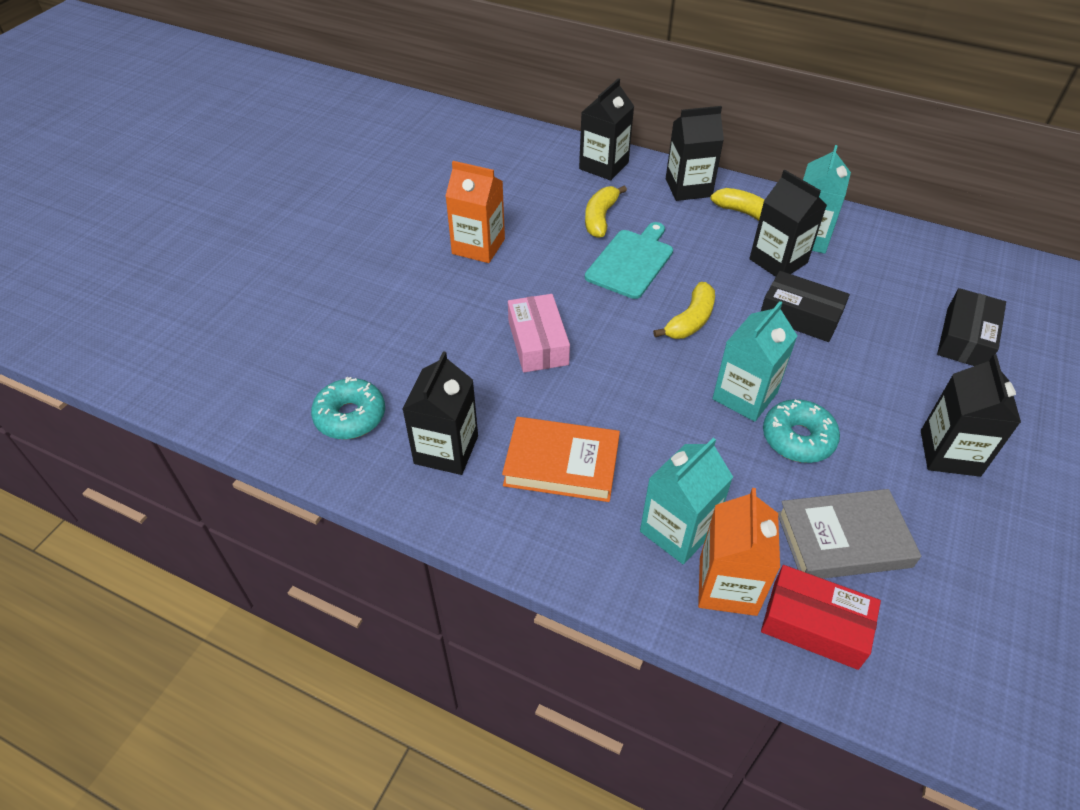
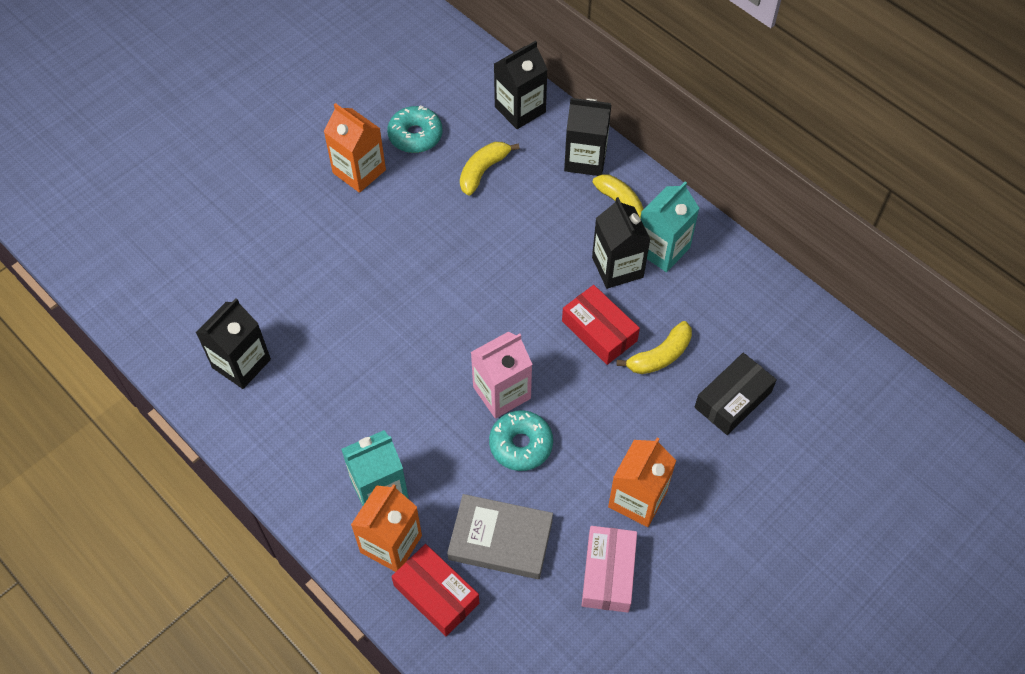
camera: 20 degrees right, 10 degrees up
(350, 416) = (182, 310): turquoise donut -> turquoise donut (415, 135)
(538, 342) = (360, 287): pink box -> pink box (608, 573)
(561, 464) = (322, 405): orange book -> none
(631, 261) = (484, 228): turquoise cutting board -> none
(690, 320) = (500, 305): yellow banana -> yellow banana (659, 356)
(744, 396) = (502, 392): turquoise carton -> pink carton
(800, 316) = (599, 331): black box -> red box
(949, 453) = (637, 499): black carton -> orange carton

